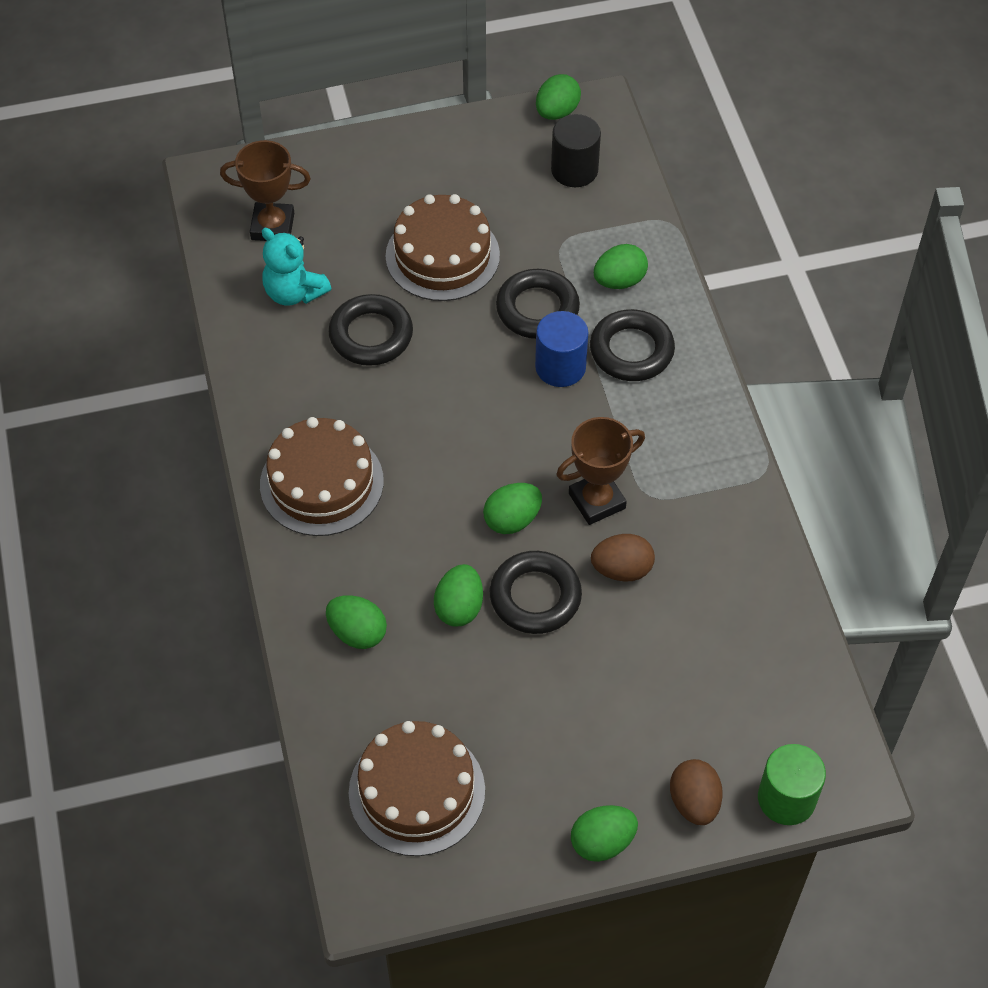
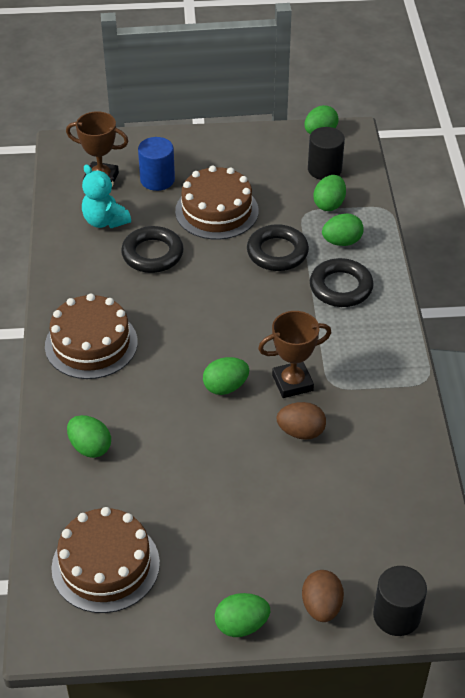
camera: 10 degrees right, 10 degrees down
(459, 607) = (171, 441): green egg -> green egg (329, 204)
(535, 597) = (230, 441): black ring -> none
(560, 367) = (285, 291): blue cylinder -> blue cylinder (157, 180)
(786, 798) = (396, 615): green cylinder -> black cylinder

